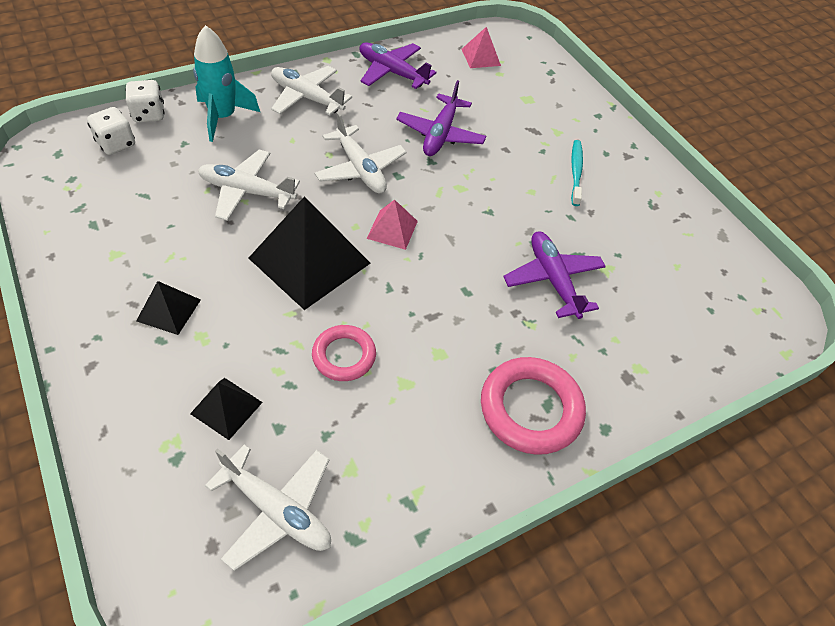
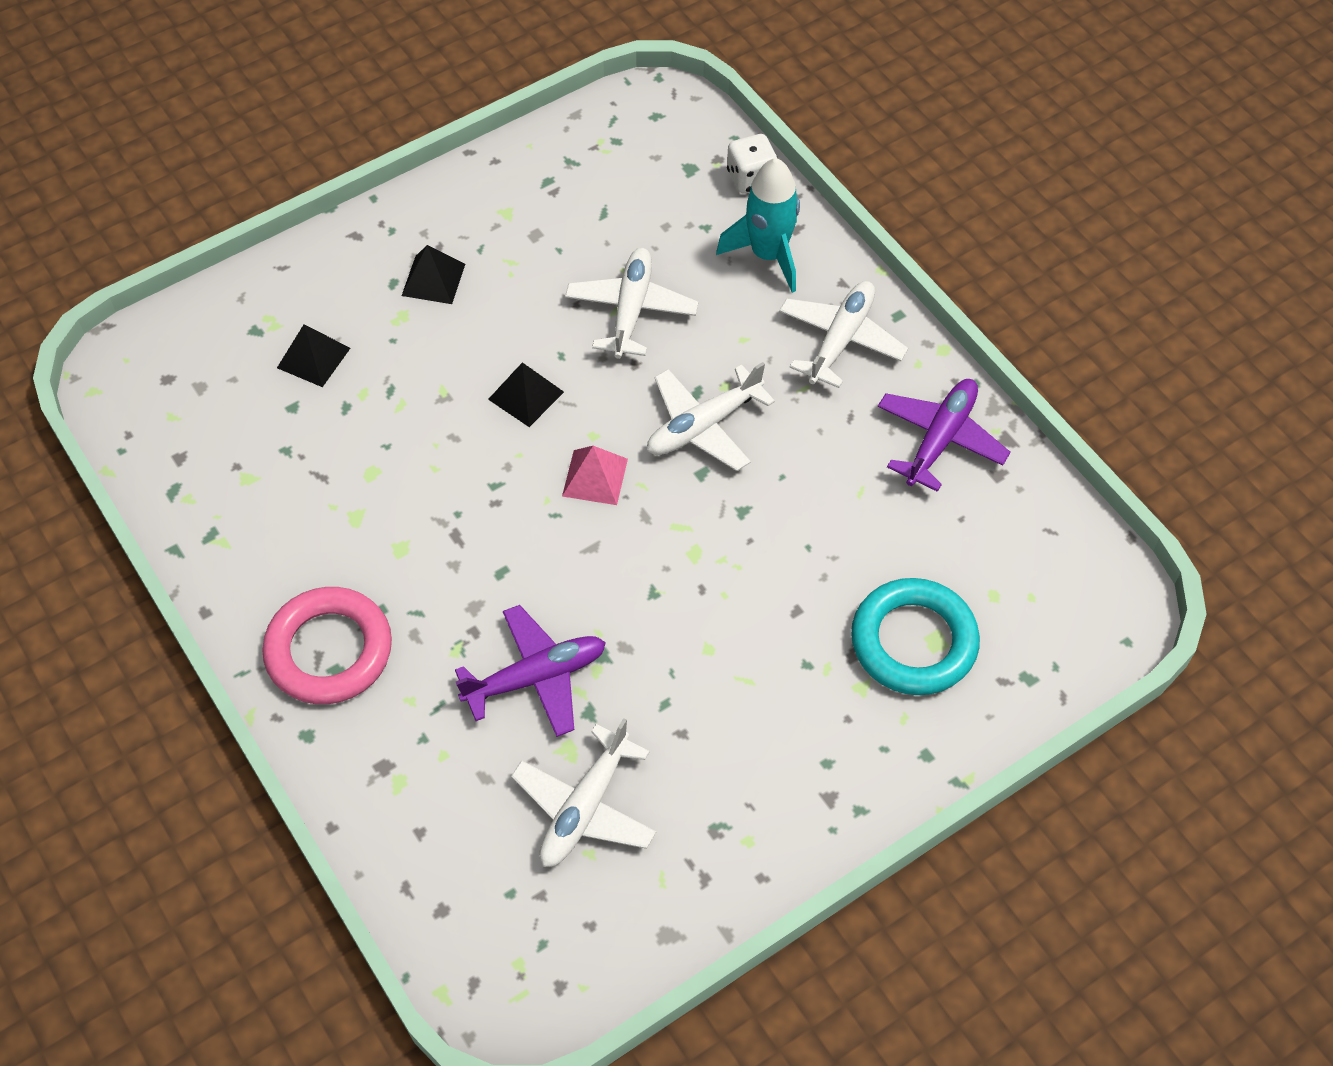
camera: 90 degrees right, 5 degrees up
(116, 144) = (686, 163): white dice -> none
(277, 510) = (202, 422): white plane -> white plane (585, 807)
(309, 260) = (526, 395): black pyramid -> black pyramid, size x0.50
(344, 356) = (388, 452): pink ring -> none
(440, 134) = (806, 518): purple plane -> none
(480, 57) = (1031, 564): pink pyramid -> none
(528, 107) = (913, 642): none -> turquoise ring
(576, 172) = (767, 713): turquoise toothbrush -> none

